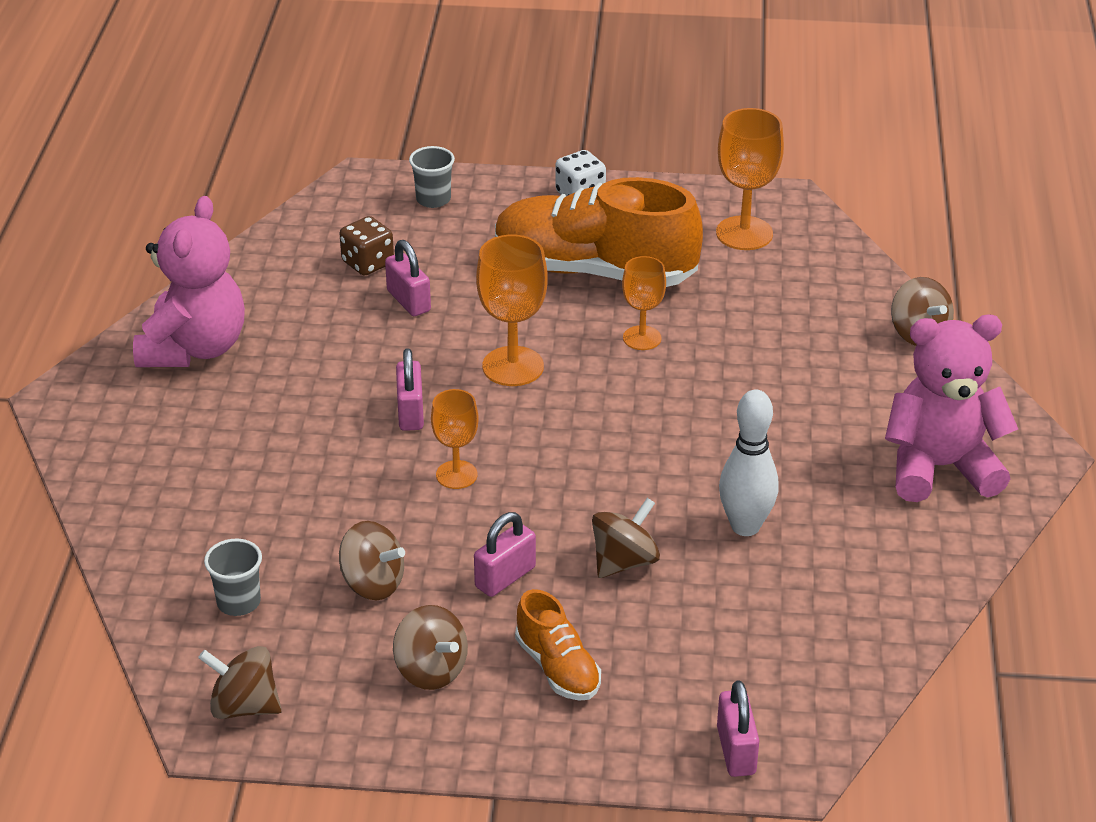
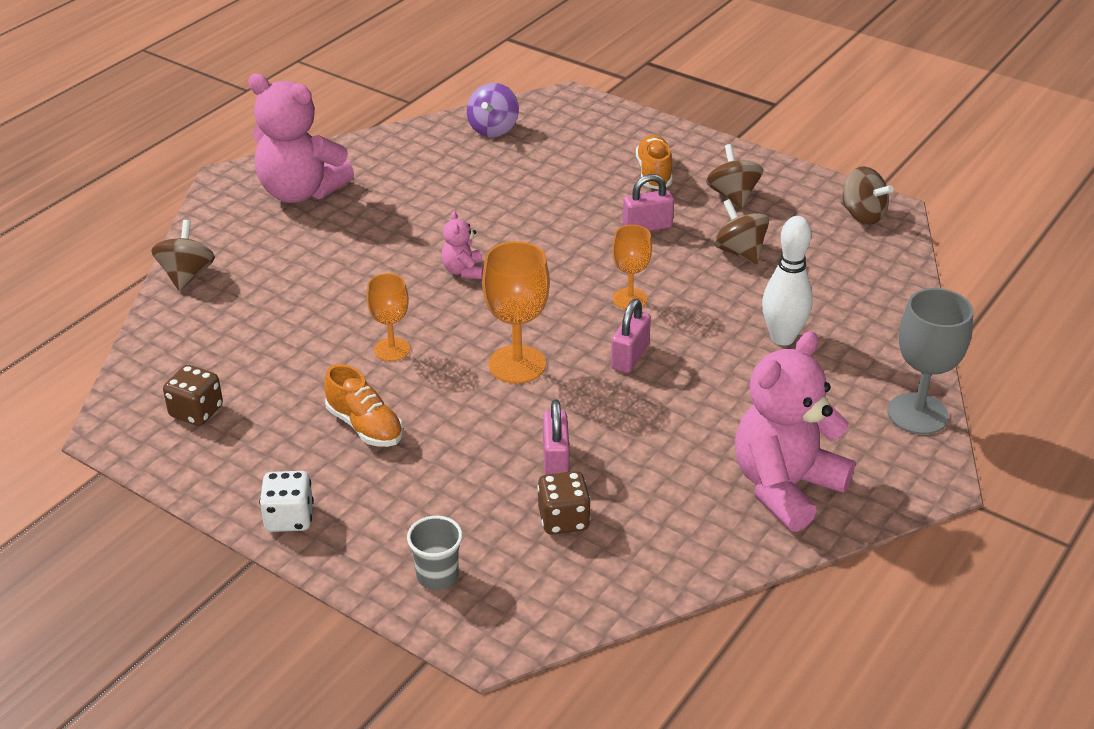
camera: 150 degrees left, 0 degrees up
(92, 457) = (917, 414): none -> grey goblet
(238, 602) = (839, 271): grey cup -> none
(594, 271) = (365, 426): orange shoe -> orange shoe, size x0.48
(624, 561) = (562, 210): brown spinning top -> none
(658, 441) = (463, 271): none -> pink teddy bear
(736, 751) = (588, 112): pink padlock -> none
(744, 233) = (196, 411): orange goblet -> brown dice
(745, 526) = (464, 203): white bowling pin -> white bowling pin (782, 338)
(831, 660) = (493, 129): none -> purple spinning top

